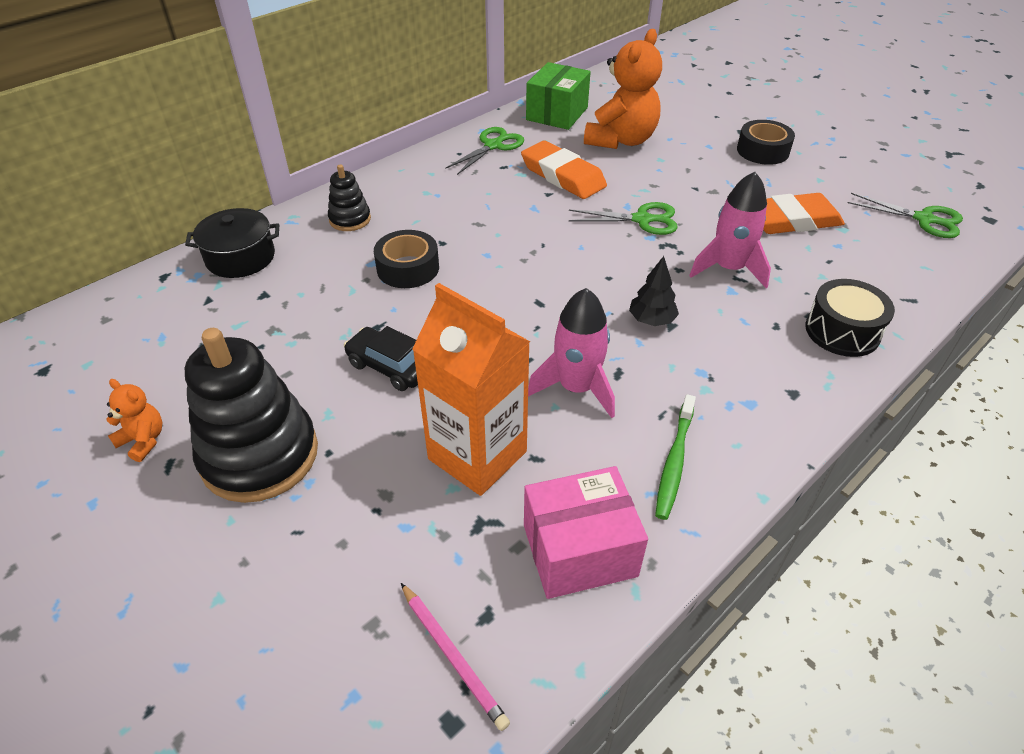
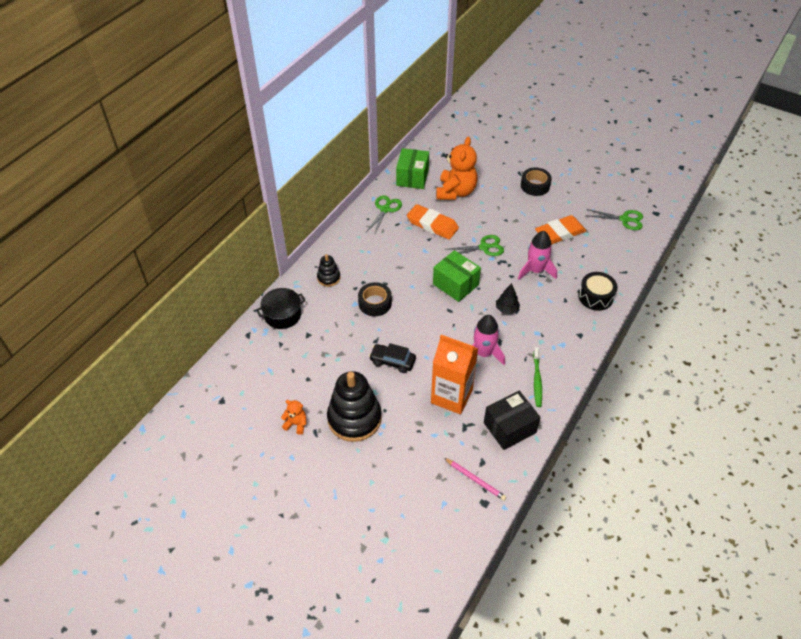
camera: 15 degrees left, 5 degrees up
(567, 265) = (455, 284): none -> green box
(579, 550) = (509, 428): pink box -> black box

